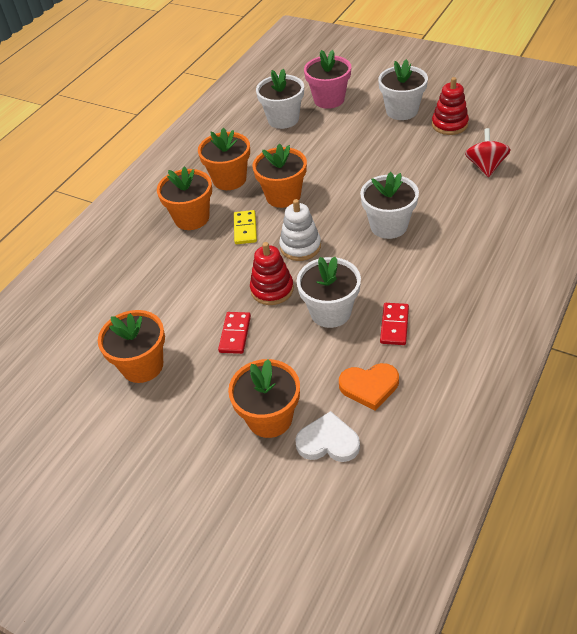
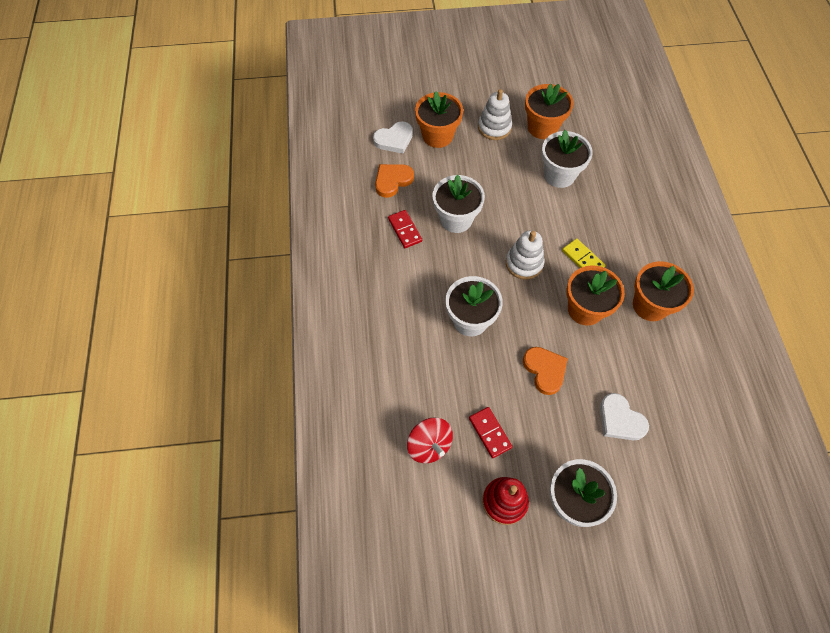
camera: 140 degrees right, 15 degrees up
(191, 218) = (636, 248): orange flower pot -> none
(194, 394) = (494, 127): none -> white stacking toy
(235, 334) = (506, 173): red domino -> red domino (490, 433)
(272, 289) = (511, 216): red stacking toy -> none
(283, 119) = (684, 417): white flower pot -> white flower pot (559, 175)
(328, 132) = (620, 420): none -> white heart
(329, 99) = (667, 480): pink flower pot -> none
(355, 174) = (545, 370): none -> orange heart

